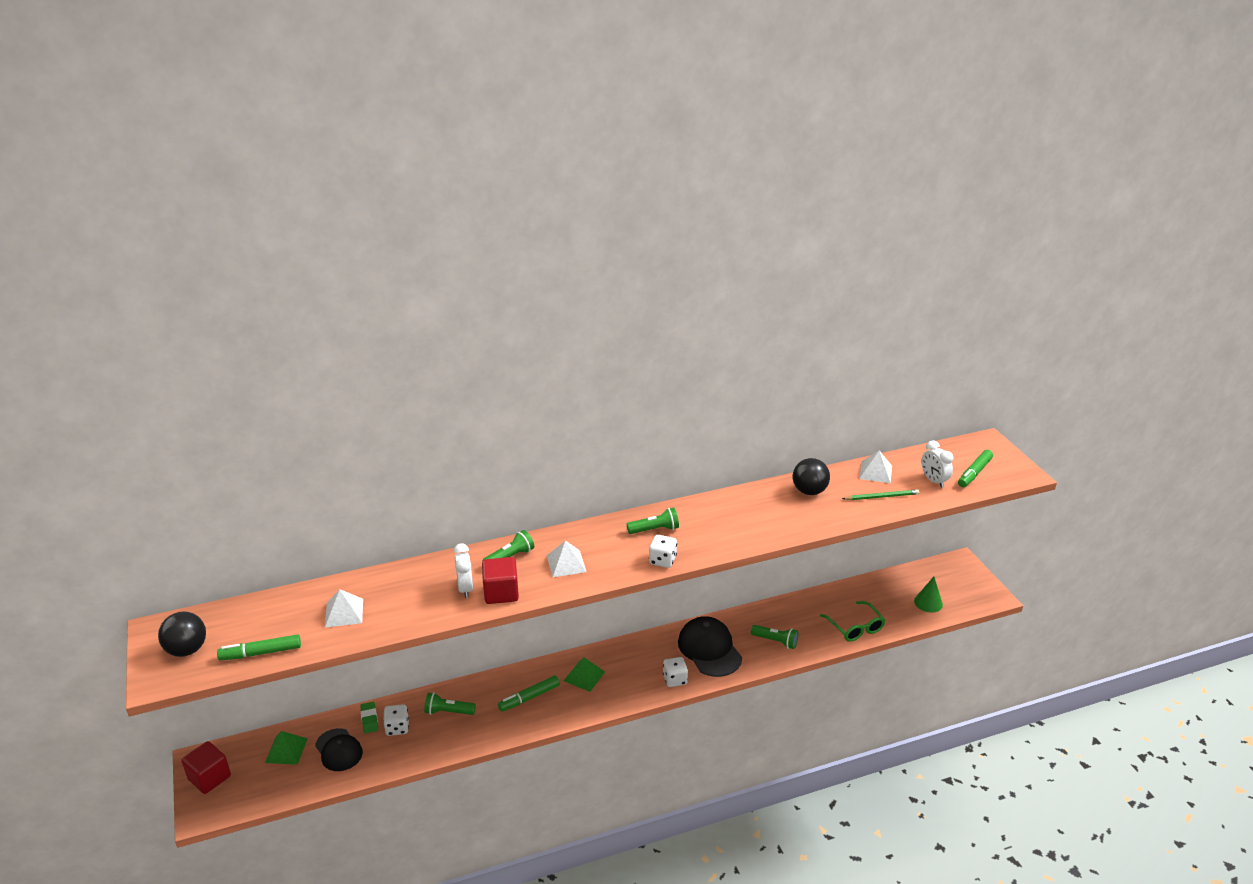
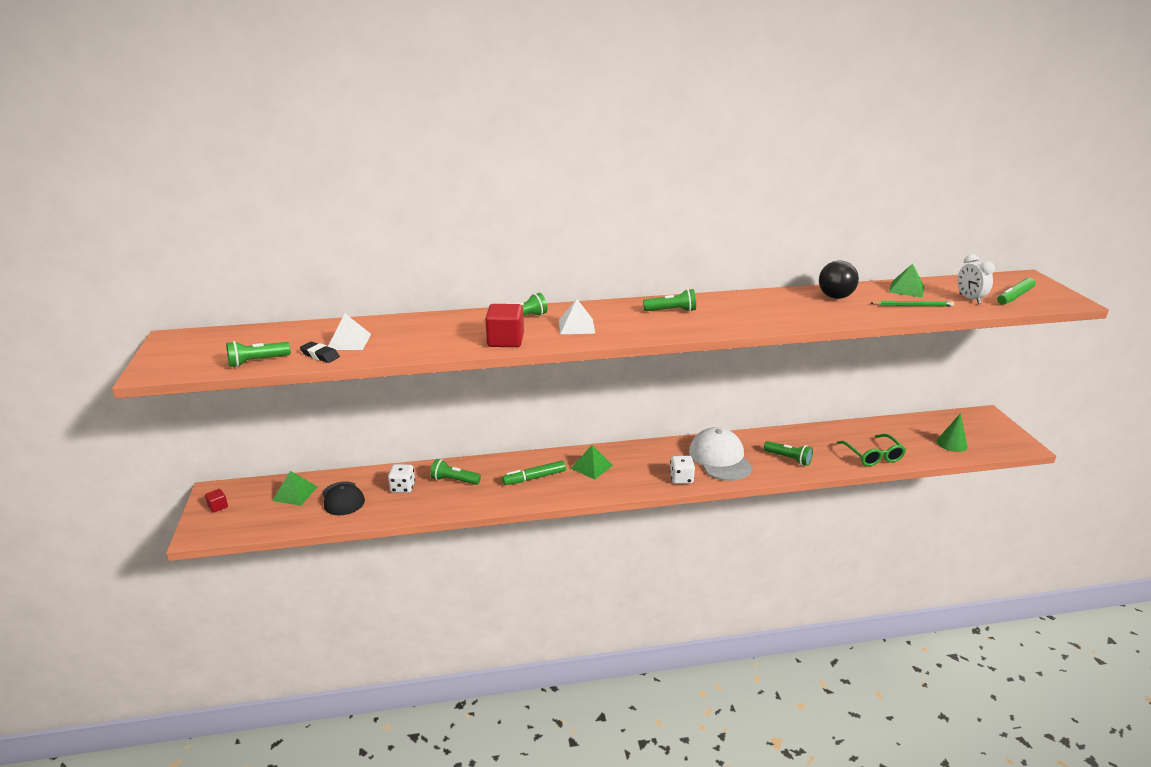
camera: 10 degrees right, 5 degrees down
(187, 650) = (191, 353): black ball -> none
(209, 778) = (218, 506): red cube -> red cube, size x0.51
(261, 653) = (257, 361): green marker -> green flashlight
(322, 636) = (320, 355): none -> black eraser
(369, 719) = (379, 478): green eraser -> none
(465, 588) = (471, 335): white clock -> none
(662, 560) = (675, 331): white dice -> none
(709, 649) = (720, 458): black cap -> white cap
(875, 472) = (906, 289): white pyramid -> green pyramid

